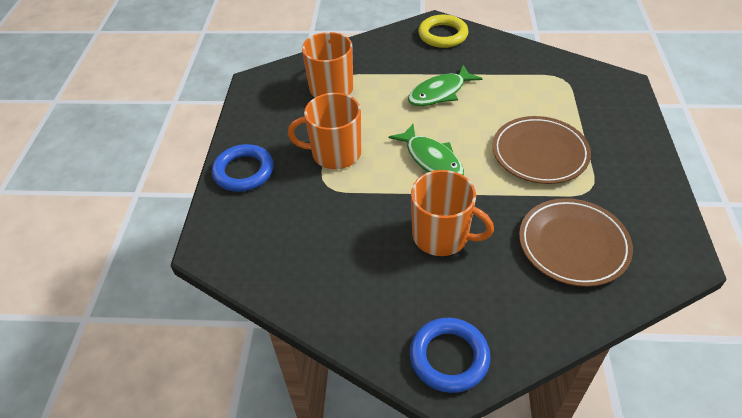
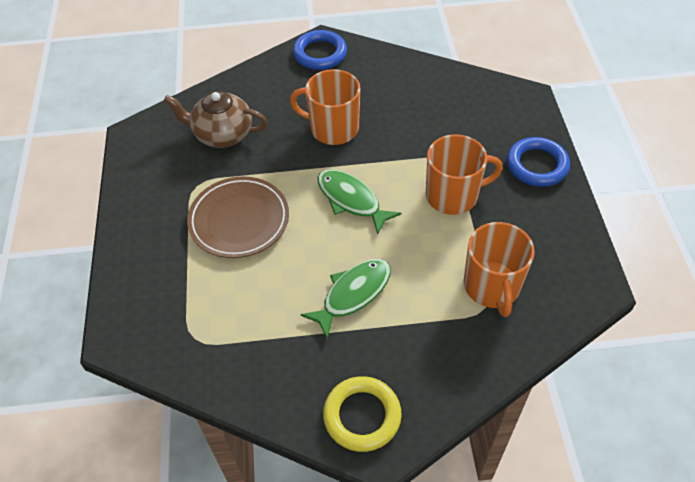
camera: 170 degrees right, 5 degrees up
(573, 245) = (222, 134): brown plate -> brown teapot

